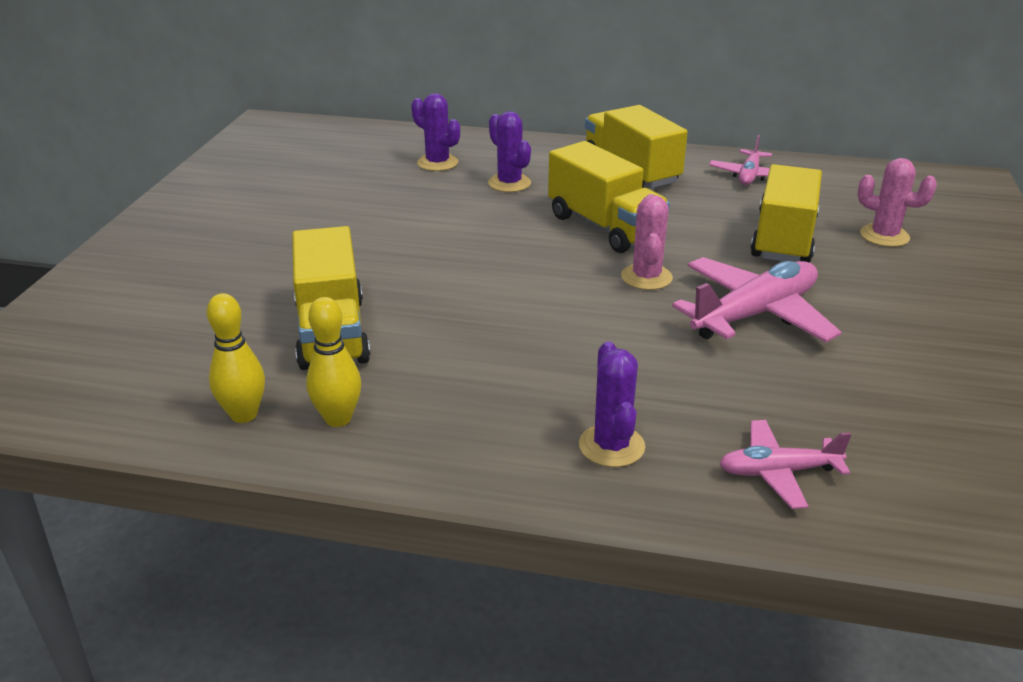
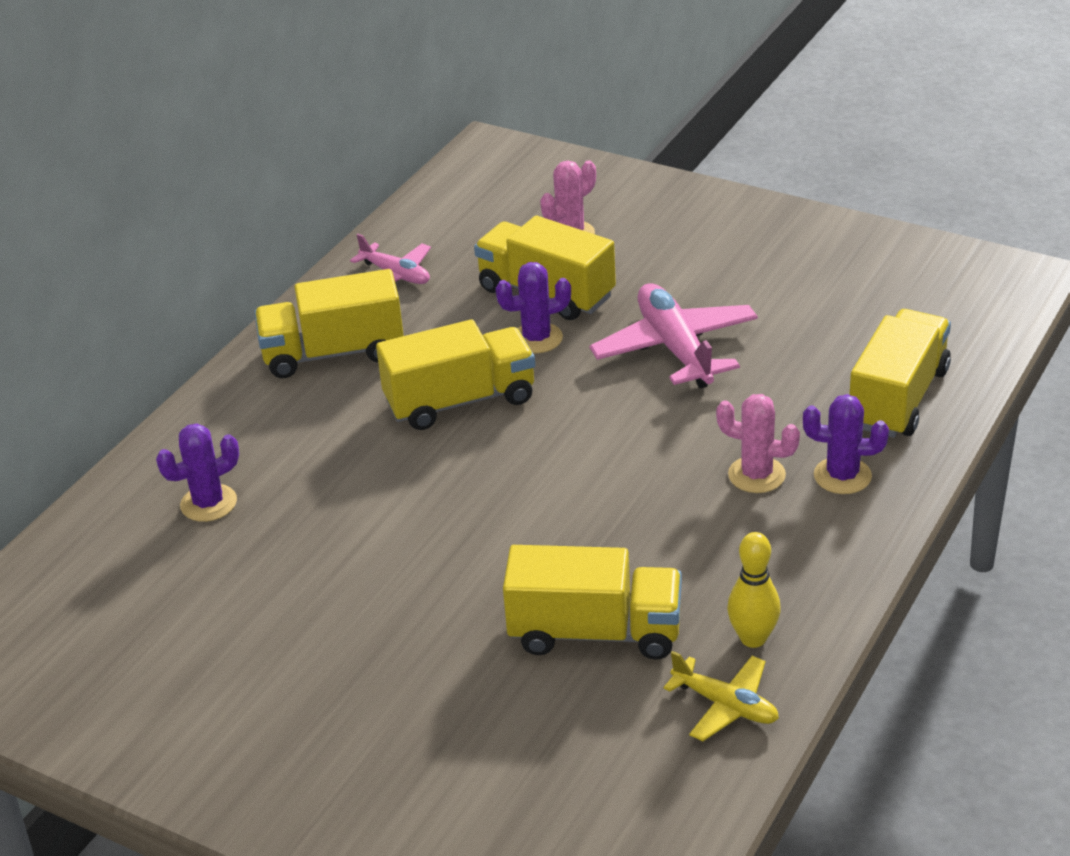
camera: 70 degrees left, 5 degrees up
(244, 415) = (725, 705): yellow bowling pin -> yellow plane
(509, 183) = (308, 451): purple cactus -> purple cactus (537, 338)
(646, 277) = (580, 396): pink cactus -> pink cactus (756, 475)
(778, 472) = (898, 398): pink plane -> yellow truck

